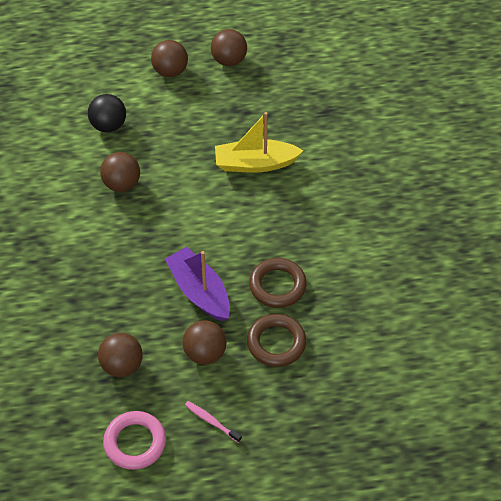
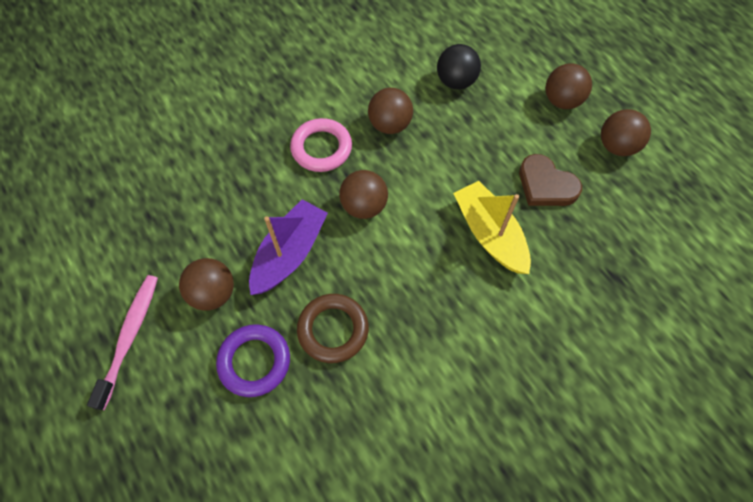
camera: 65 degrees right, 10 degrees up
(122, 365) = (170, 223): brown ball -> brown ball (364, 206)
(135, 442) = (83, 275): pink ring -> pink ring (321, 148)
(211, 421) = (129, 337): pink toothbrush -> pink toothbrush, size x1.75
(235, 114) = (546, 185): none -> brown heart
(276, 343) = (254, 361): brown ring -> purple ring

